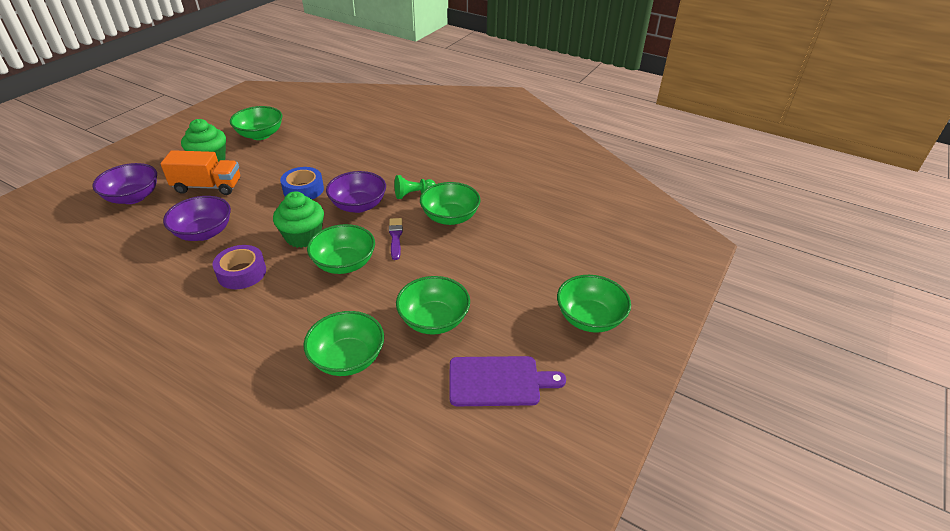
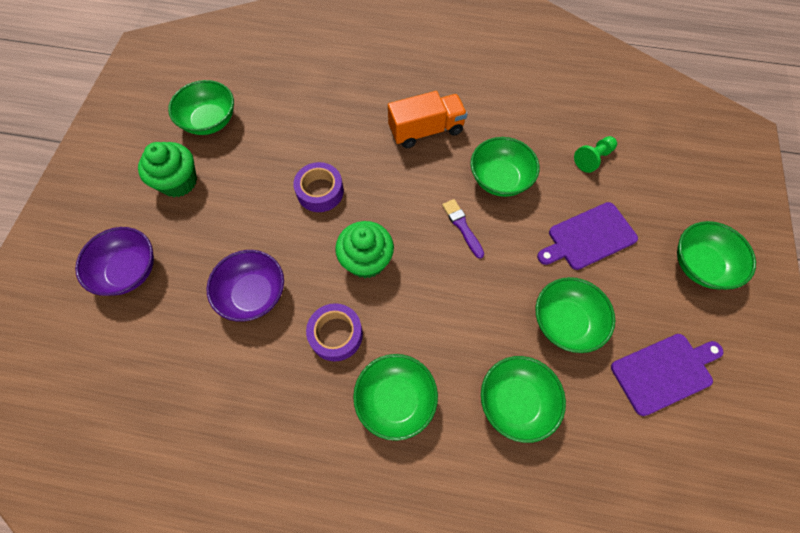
camera: 20 degrees left, 25 degrees up
(207, 186) = (206, 224): orange truck -> orange truck (426, 130)
(303, 190) = (320, 191): blue tape -> purple tape
(344, 264) = (434, 282): green bowl -> green bowl (395, 400)
(358, 205) = (395, 195): purple bowl -> none
(413, 194) = (442, 158): green pawn -> green pawn (593, 158)
(498, 272) = (588, 237): none -> purple cutting board

